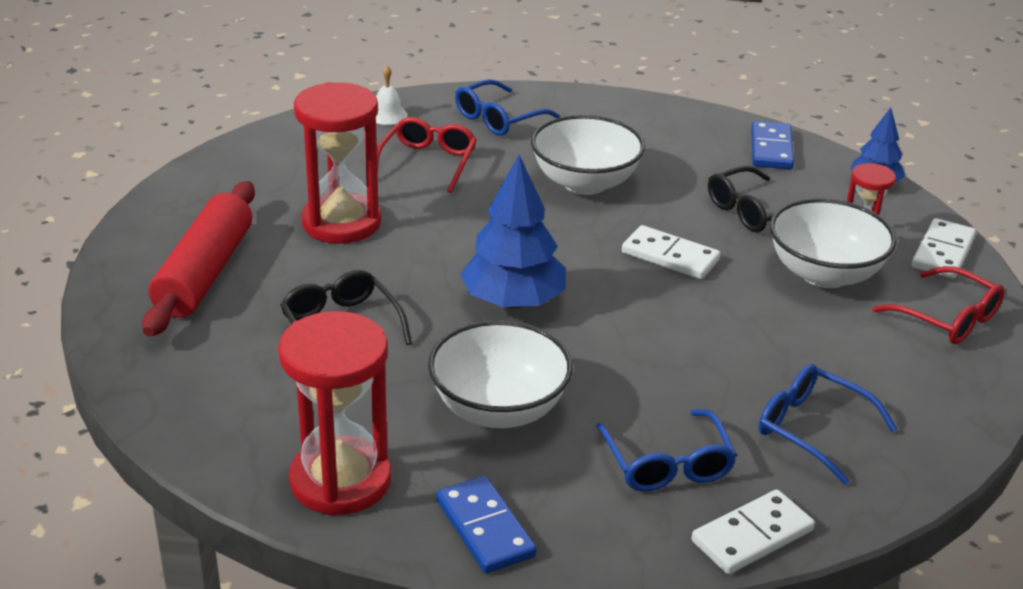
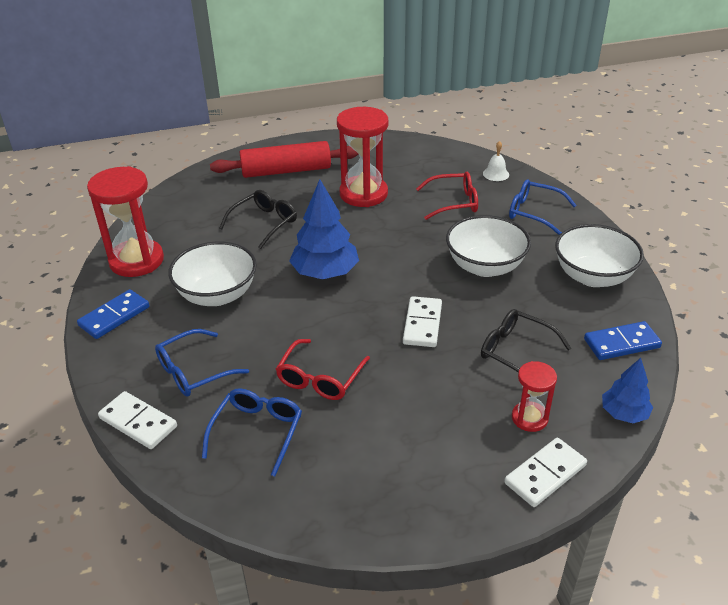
camera: 70 degrees right, 5 degrees up
(824, 274) = (457, 406): white bowl -> white bowl (593, 276)
(943, 252) = (545, 474): white domino -> white domino turned 45 degrees counterclockwise
(947, 318) = (443, 490): red glasses -> red glasses (320, 378)

